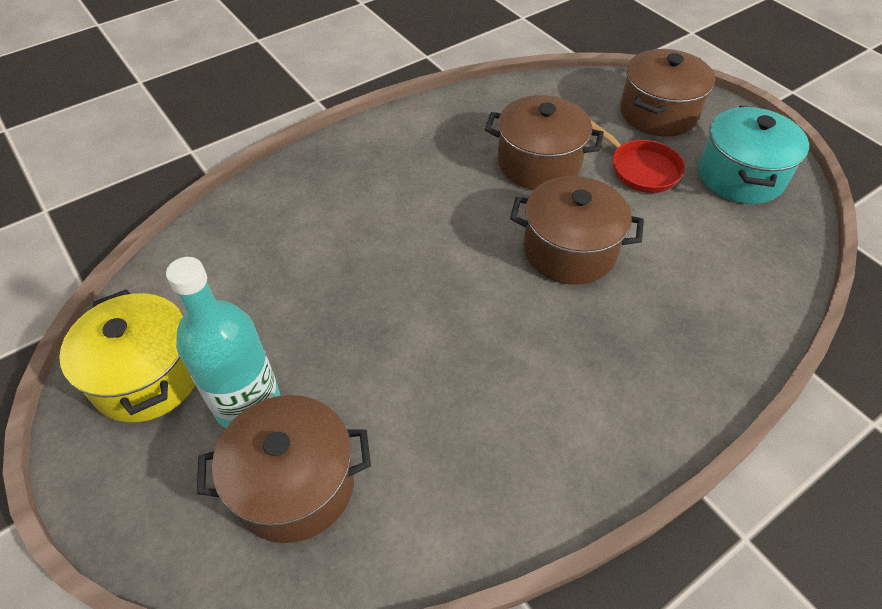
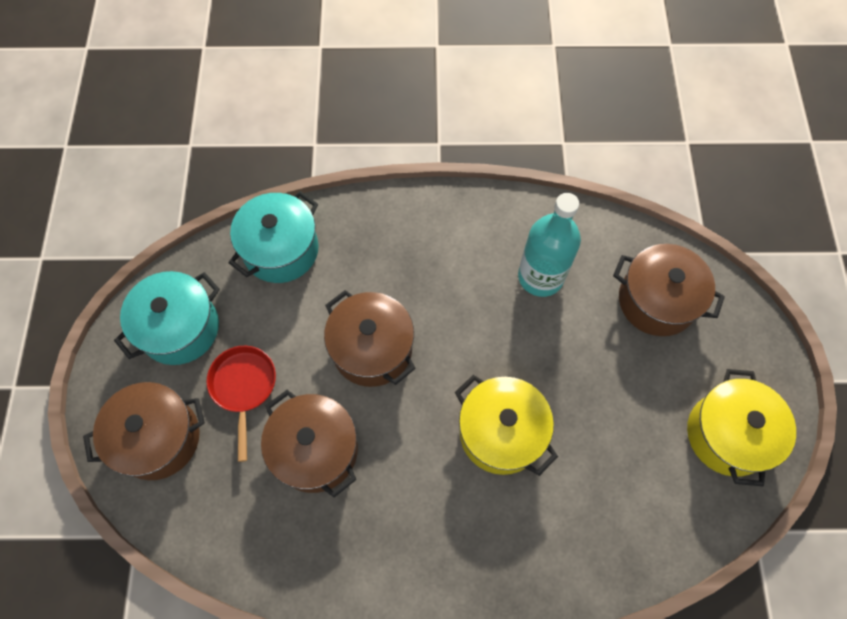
camera: 145 degrees left, 15 degrees up
(247, 403) = (665, 370): turquoise bottle -> turquoise bottle (540, 276)
(393, 253) = (501, 433): none -> yellow pot
(749, 280) = (281, 250): none -> turquoise pot

